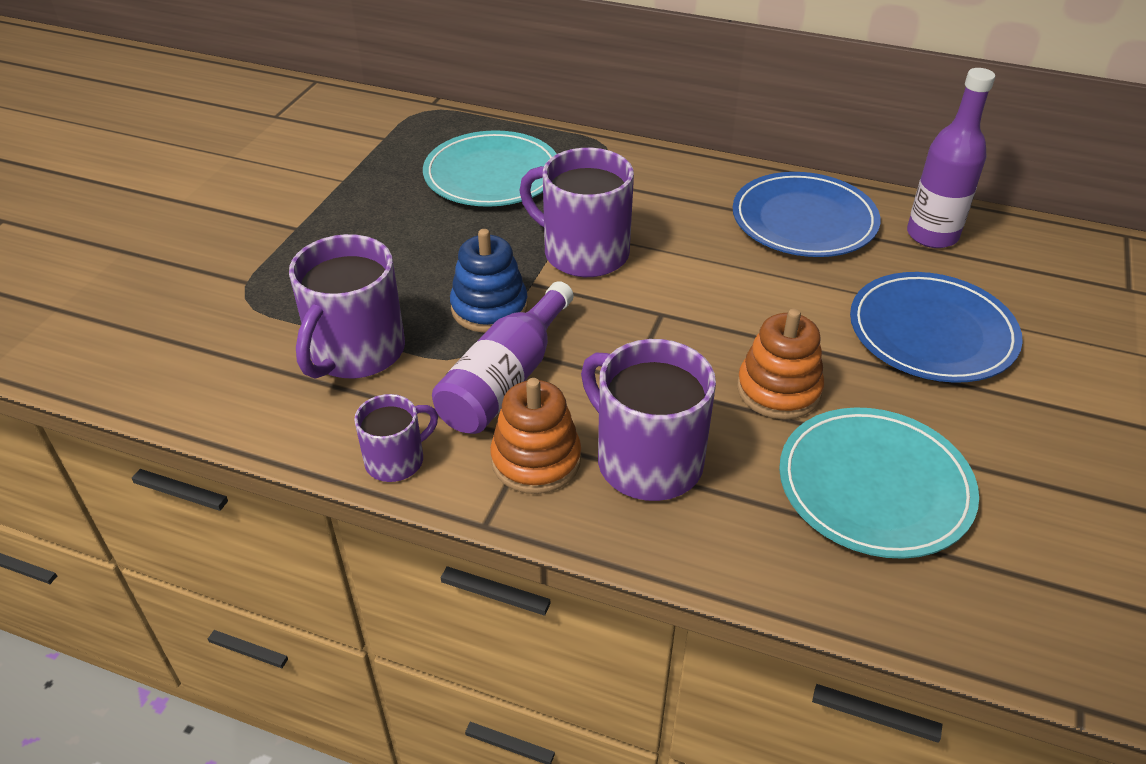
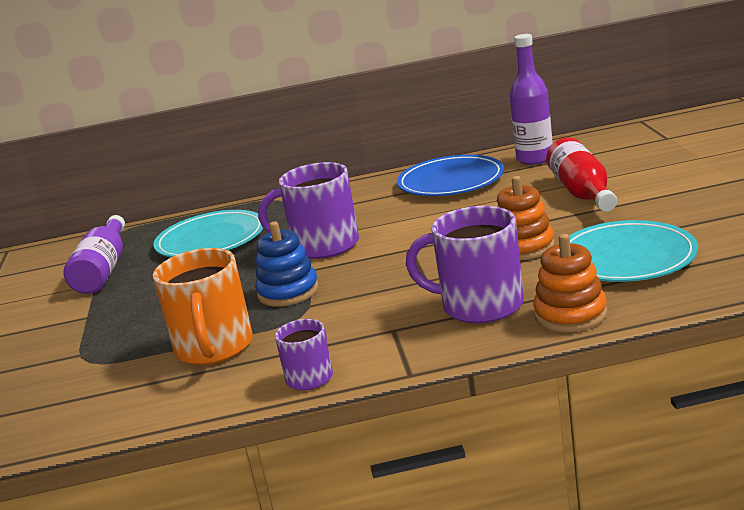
camera: 25 degrees left, 20 degrees down
(355, 352) = (214, 348): purple mug -> orange mug
(506, 379) = (341, 314): purple bottle -> purple bottle (104, 270)
(536, 460) = (408, 335): orange stacking toy -> orange stacking toy (570, 315)
(932, 332) = (582, 192): blue plate -> red bottle

